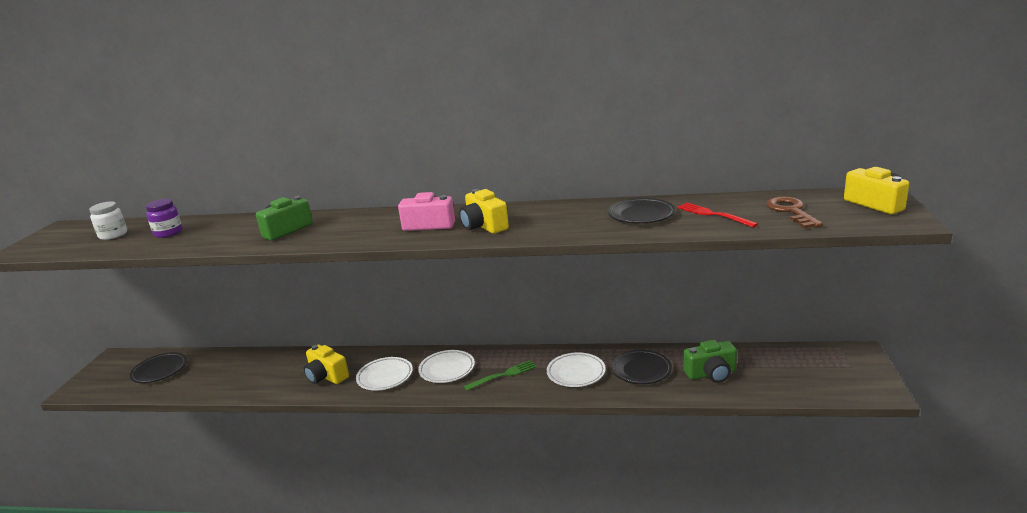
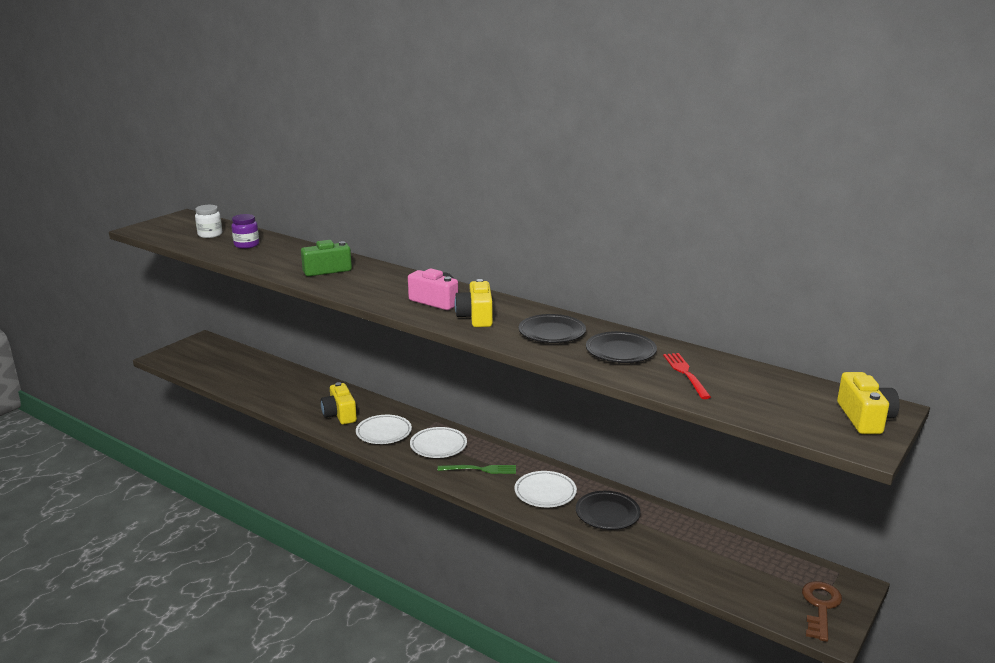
camera: 25 degrees right, 0 degrees up
(159, 370) = (226, 363): black plate -> black plate (552, 333)
(711, 374) = (671, 544): green camera -> none
(791, 211) = (765, 396): brown key -> brown key (820, 607)

